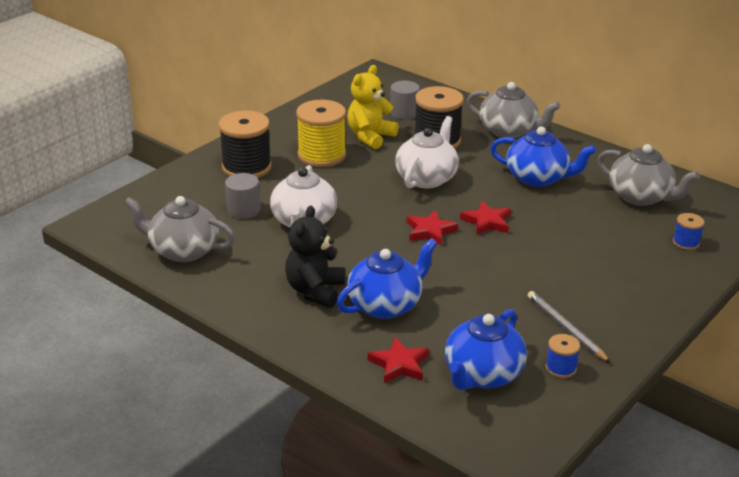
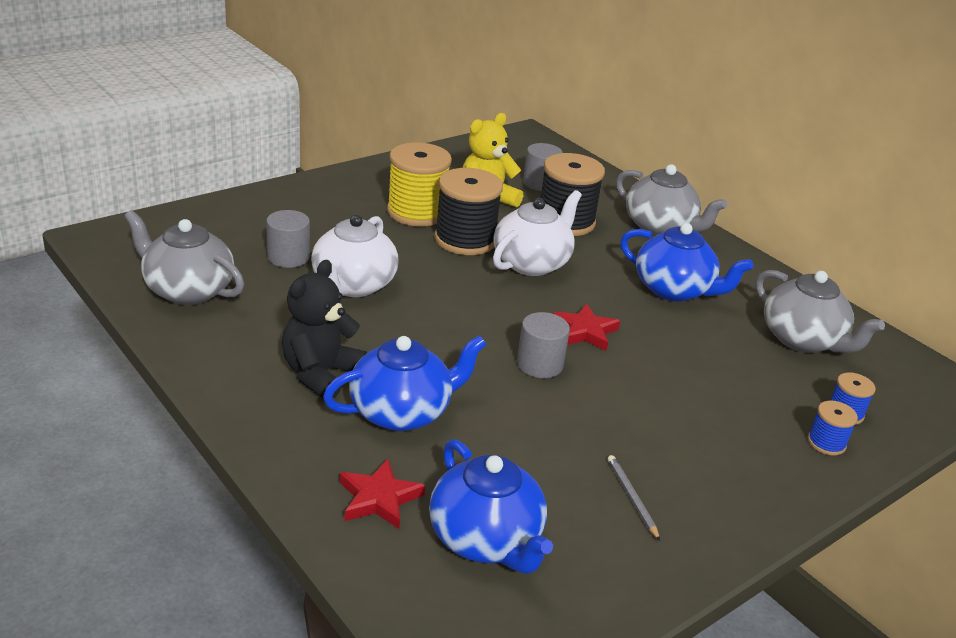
camera: 10 degrees right, 0 degrees up
(246, 167) = (320, 209): black spool -> black spool (465, 240)
(430, 231) = (505, 328): red star -> none
(465, 252) = (539, 364): none -> grey cylinder
(482, 375) = (486, 540): blue teapot -> blue teapot turned 75 degrees counterclockwise
(560, 368) = (601, 555): blue spool -> blue spool (826, 443)
(565, 328) = (631, 498): grey pencil -> grey pencil, size x0.67

